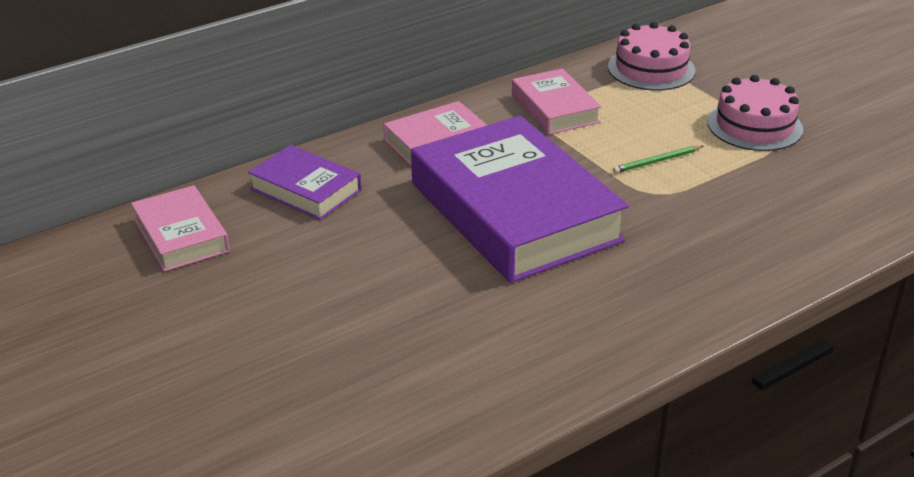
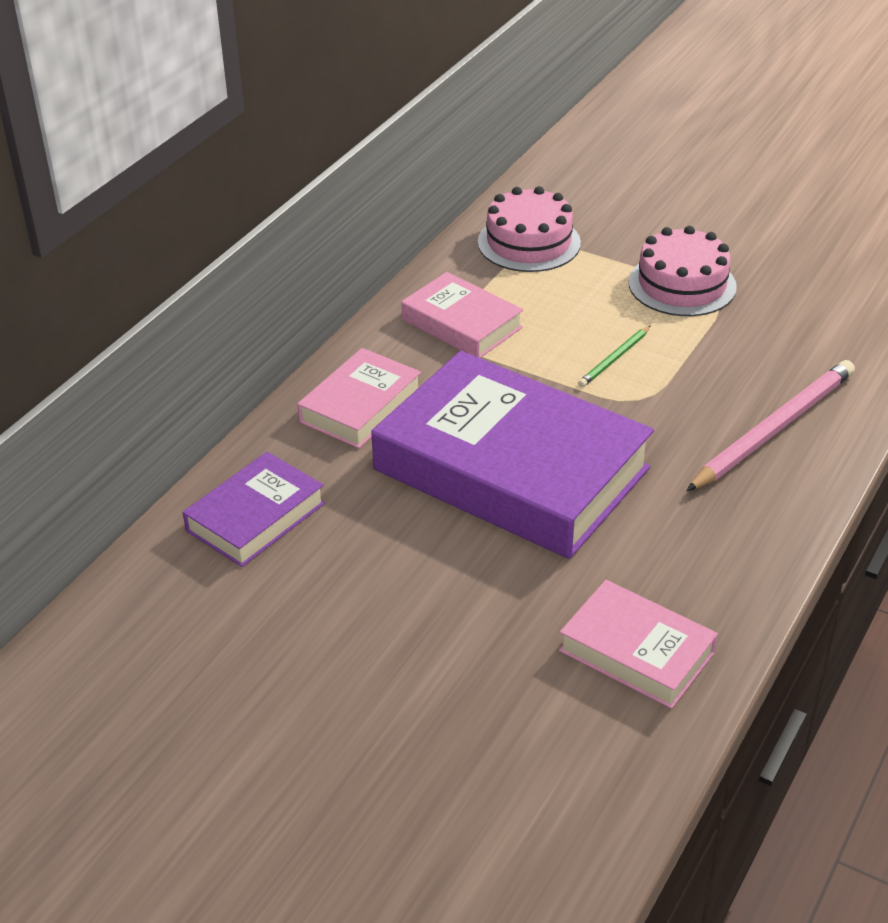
camera: 25 degrees left, 5 degrees up
(181, 235) = (150, 628): pink book -> pink book (636, 651)
(306, 189) = (255, 517): purple book -> purple book turned 60 degrees counterclockwise
(752, 244) = (774, 429): none -> pink pencil

